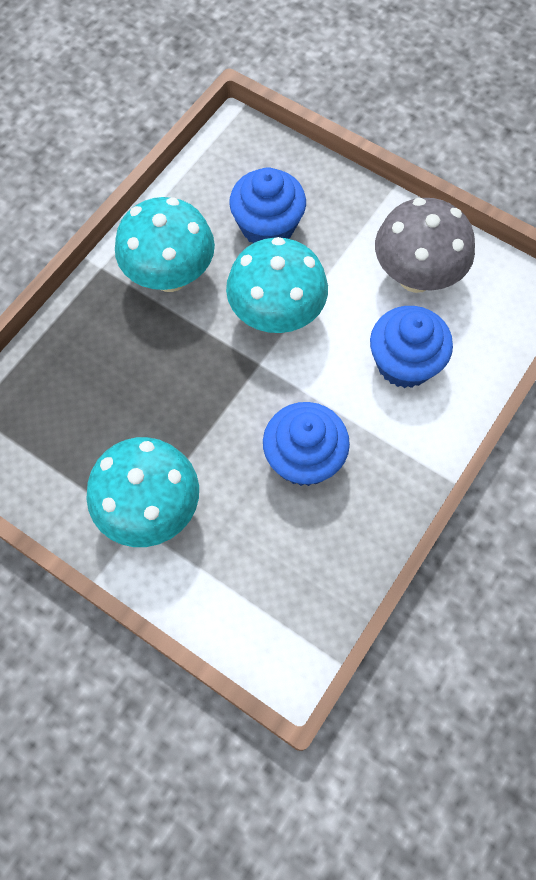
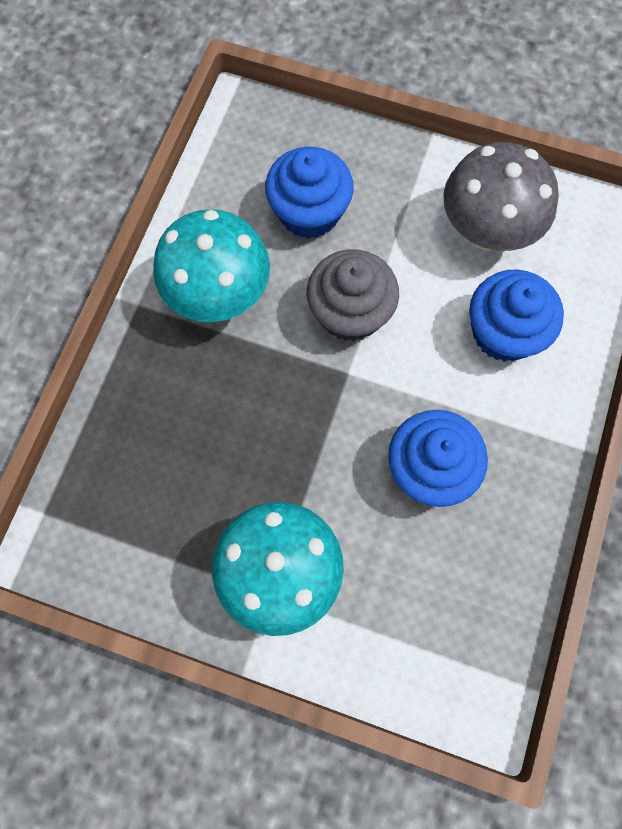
camera: 15 degrees left, 5 degrees up
(276, 315) = (350, 313): turquoise mushroom -> grey cupcake

